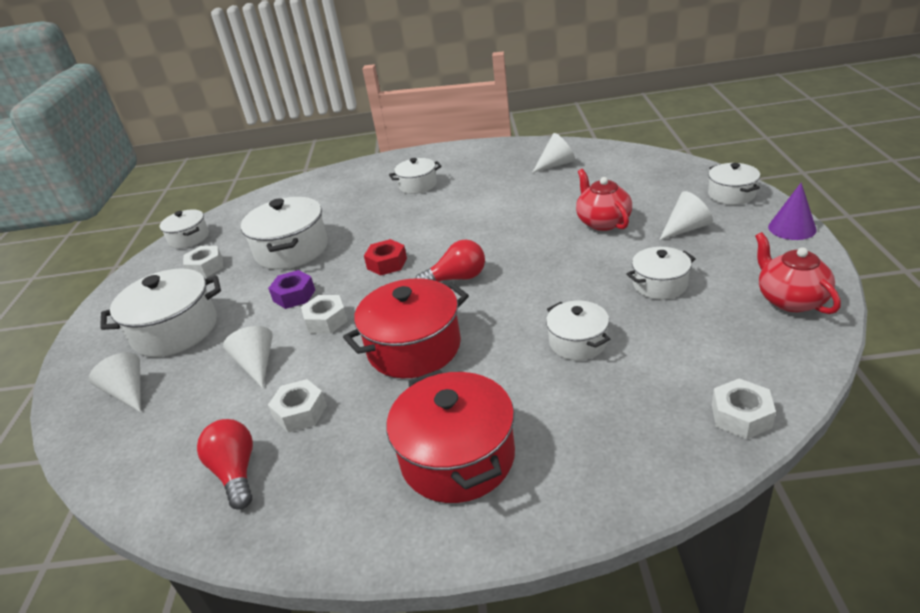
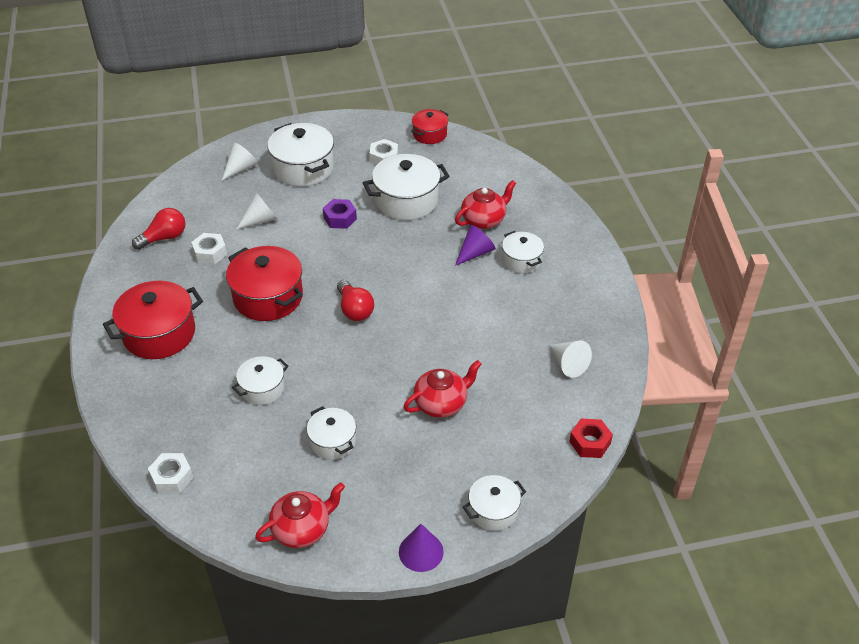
camera: 75 degrees right, 10 degrees up
(189, 238) = (429, 134): white pot -> red pot
(326, 320) = (305, 243): white nut -> none
(350, 204) = (484, 220): none -> red teapot
(387, 263) = (381, 263): red nut -> red nut (590, 442)
(396, 208) = (475, 253): none -> purple cone
(686, 228) = (425, 467): white cone -> none

